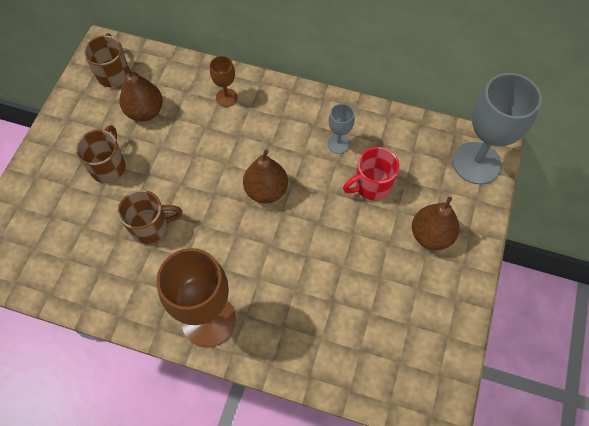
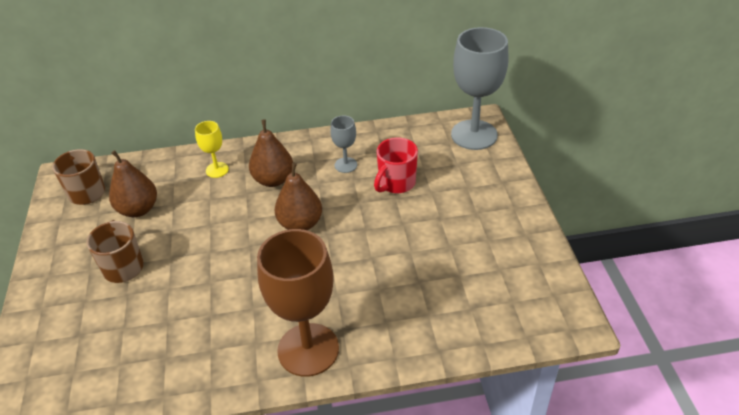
camera: 25 degrees left, 20 degrees down
(151, 227) = (199, 298): brown mug -> none
(226, 97) = (217, 170): brown goblet -> yellow goblet
(431, 235) = (472, 197): brown pear -> brown pear (273, 180)

